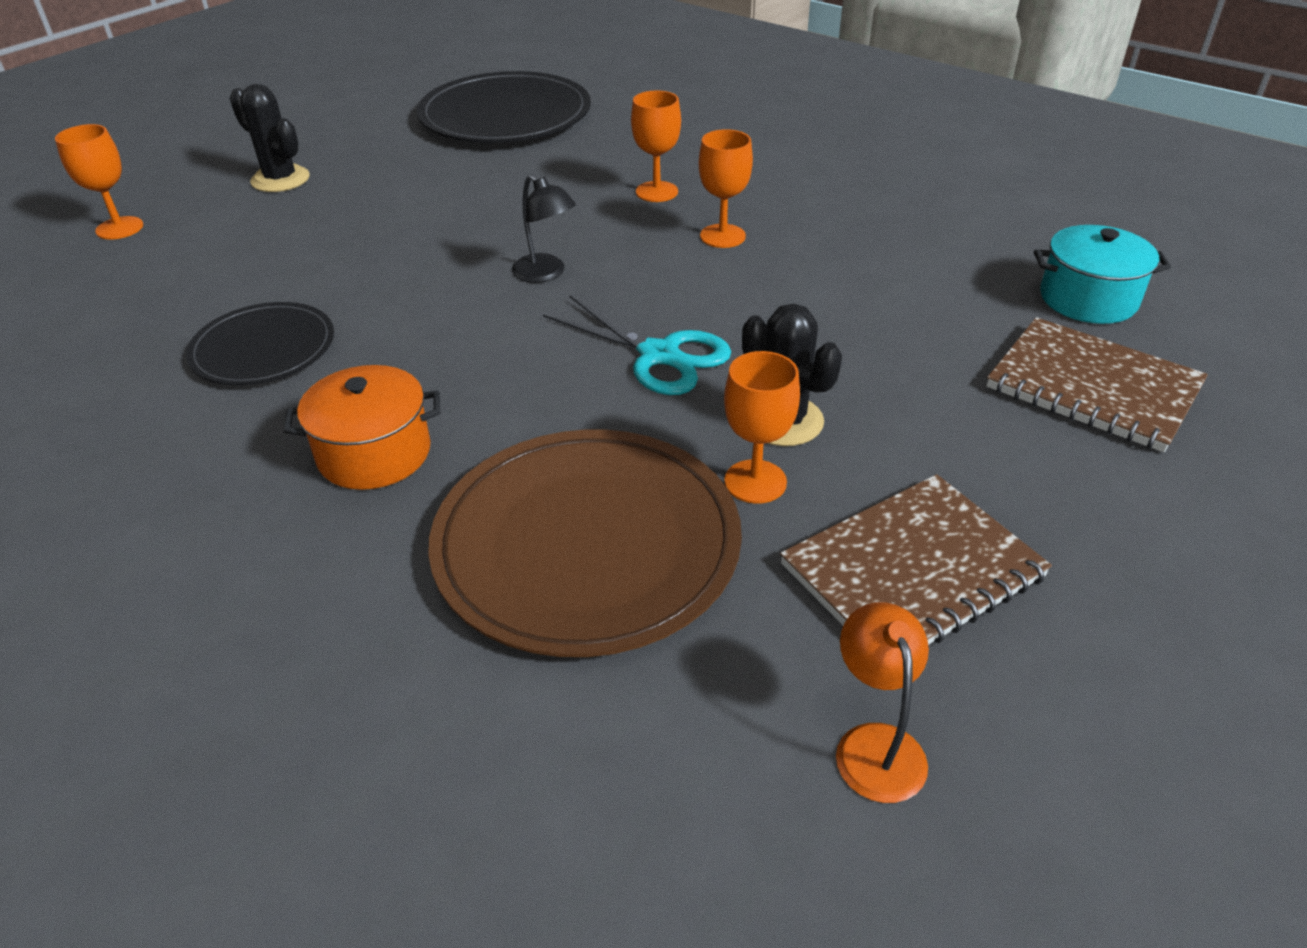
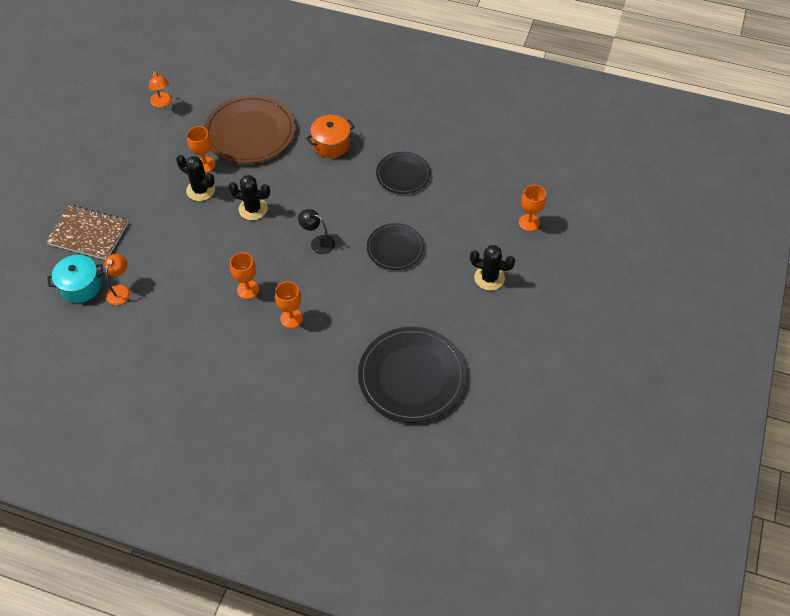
camera: 160 degrees right, 15 degrees up
(401, 240) = (395, 248): none -> black plate
(659, 355) = (253, 209): turquoise scissors -> black cactus
(912, 571) = (154, 147): brown notebook -> none
(993, 278) = (120, 290): none -> orange lamp

